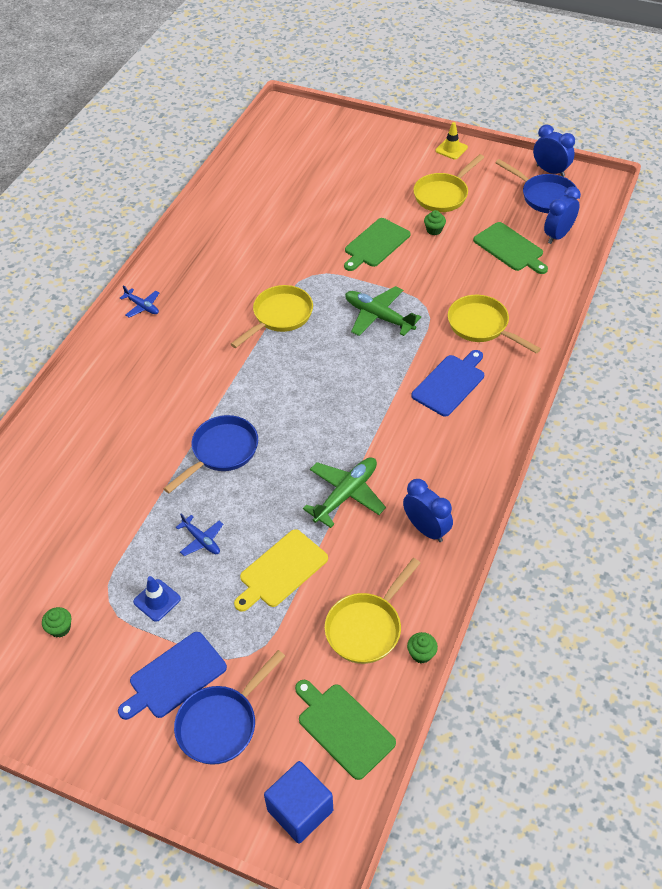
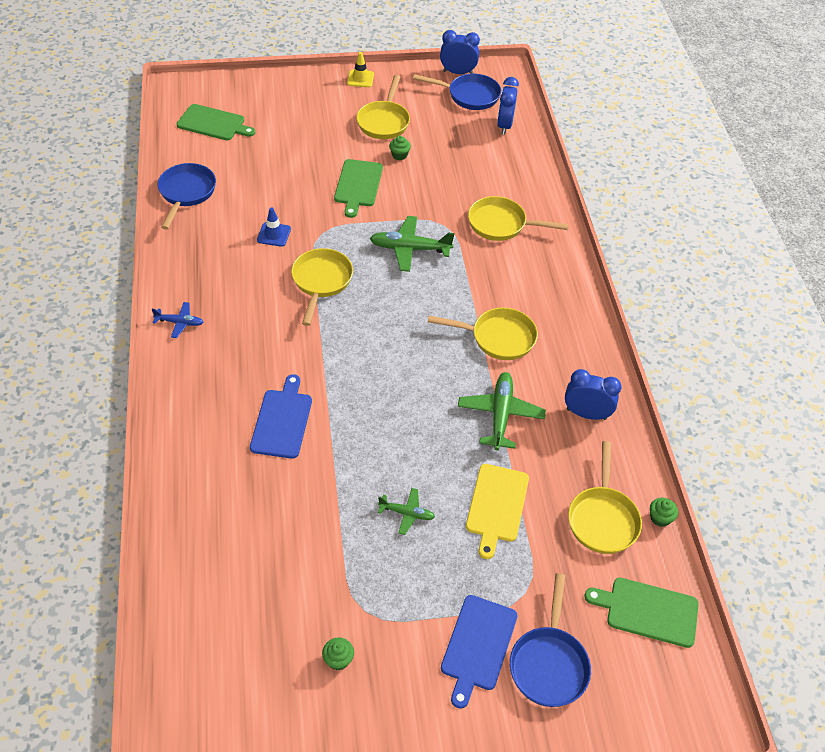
camera: 35 degrees left, 0 degrees up
(157, 600) = (409, 587): blue traffic cone -> blue traffic cone (274, 234)
(201, 540) = (407, 513): blue plane -> green plane
(221, 452) = (363, 426): blue pan -> blue pan (186, 193)
(300, 810) = (667, 698): blue cube -> none
(397, 426) = (498, 338): none -> yellow pan
(450, 383) = (513, 283): blue cutting board -> blue cutting board (282, 421)
(510, 248) = (474, 150): green cutting board -> green cutting board (213, 123)

